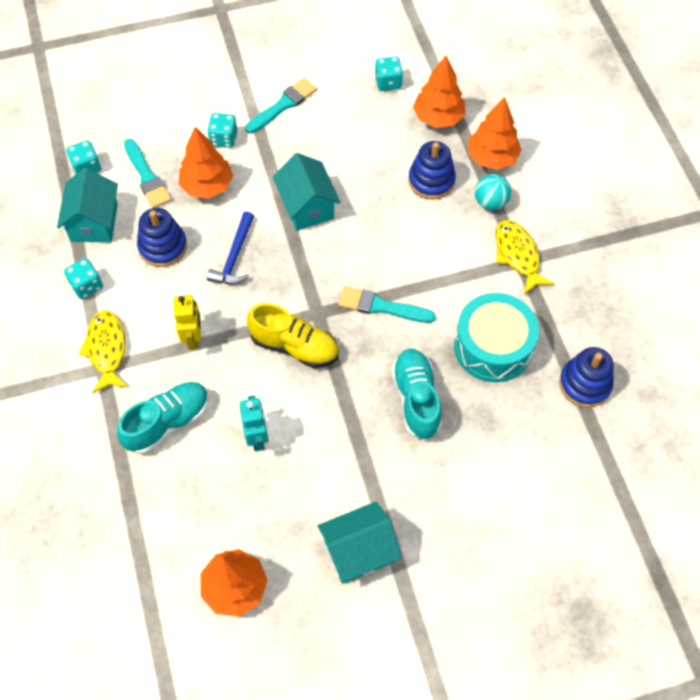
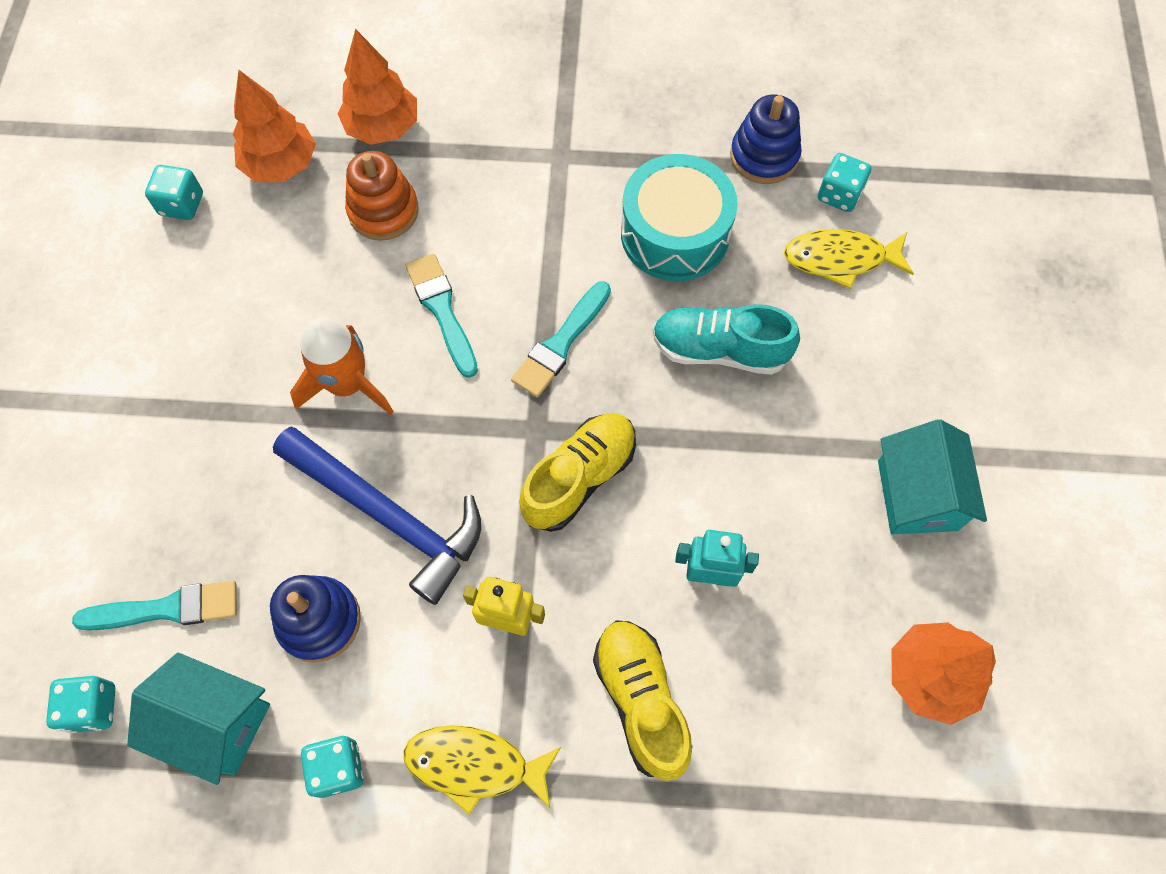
camera: 70 degrees left, 5 degrees up
(168, 423) = (641, 701): turquoise shoe -> yellow shoe
(207, 186) = (235, 517): orange tree -> none
(224, 139) = (156, 465): turquoise dice -> turquoise dice (839, 195)
(234, 257) = (389, 516): blue hammer -> blue hammer, size x1.67
(283, 105) = (140, 359): turquoise brush -> turquoise brush (442, 311)
(307, 206) = (347, 385): turquoise house -> orange rocket
(431, 180) = (383, 211): blue stacking toy -> orange stacking toy
(490, 202) = (454, 156): turquoise ball -> none
(517, 255) = (550, 156): yellow fish -> yellow fish (840, 259)

